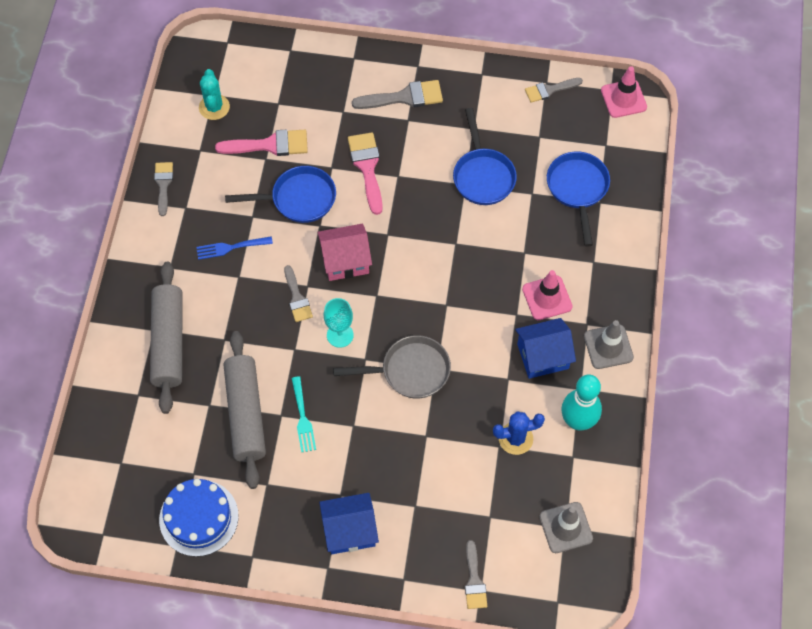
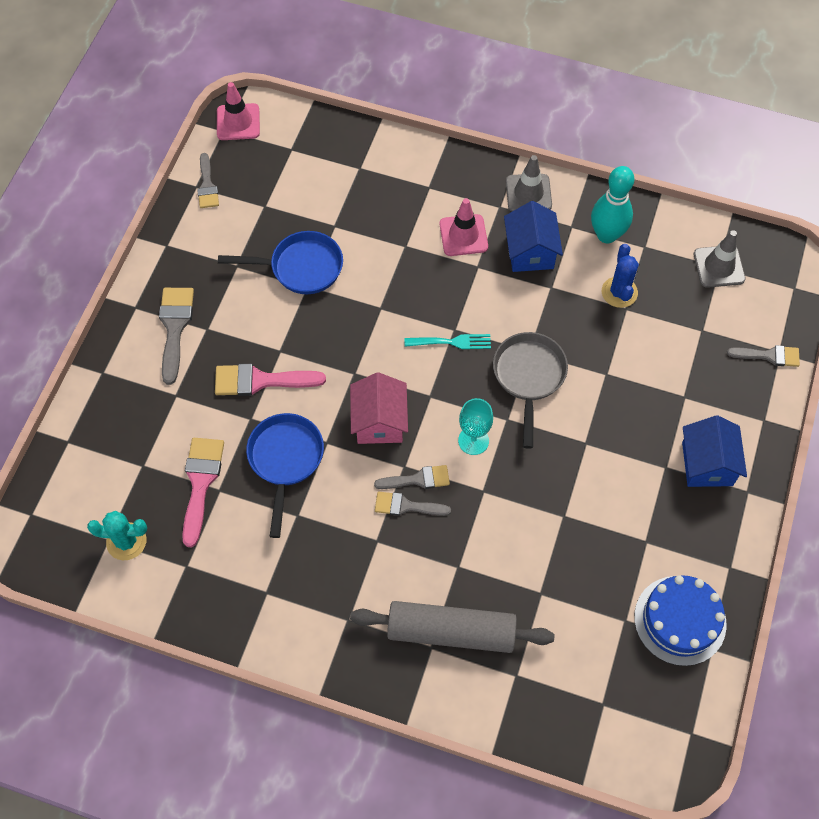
camera: 80 degrees left, 0 degrees up
(163, 185) = (226, 616): grey brush -> grey brush (406, 506)
(230, 247) = (335, 545): blue fork -> none
(245, 413) = (557, 554): grey rolling pin -> none
(303, 418) = (570, 493): turquoise fork -> turquoise fork (452, 342)
(577, 189) = (339, 184): blue pan -> none

